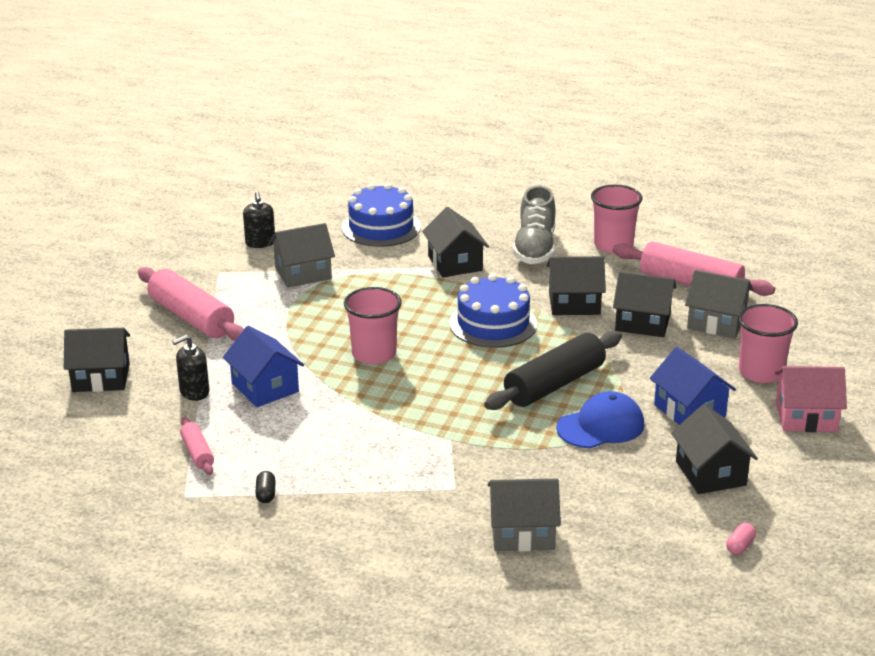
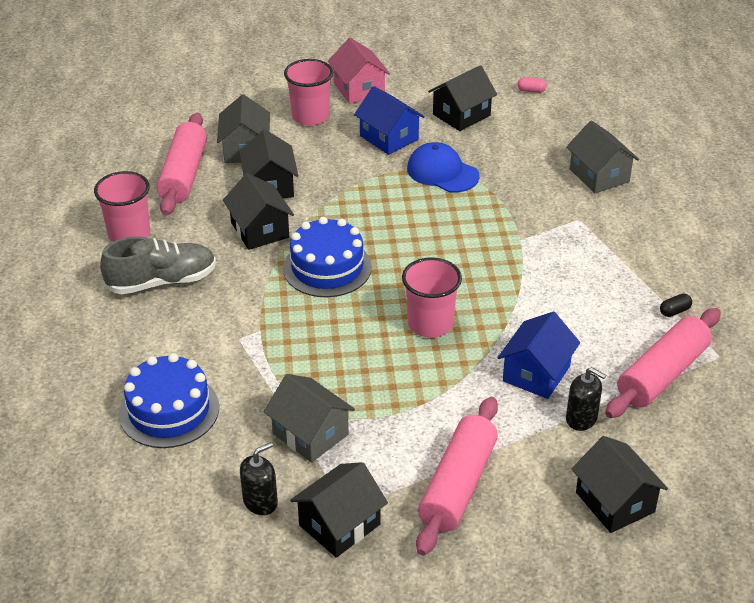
camera: 115 degrees left, 10 degrees up
(197, 453) = (662, 374): pink rolling pin -> pink rolling pin, size x2.02
(455, 263) = (224, 327): black house -> black house (339, 525)
(554, 384) = (401, 208): black rolling pin -> none
(689, 410) = (389, 138): blue house -> blue house turned 75 degrees counterclockwise

